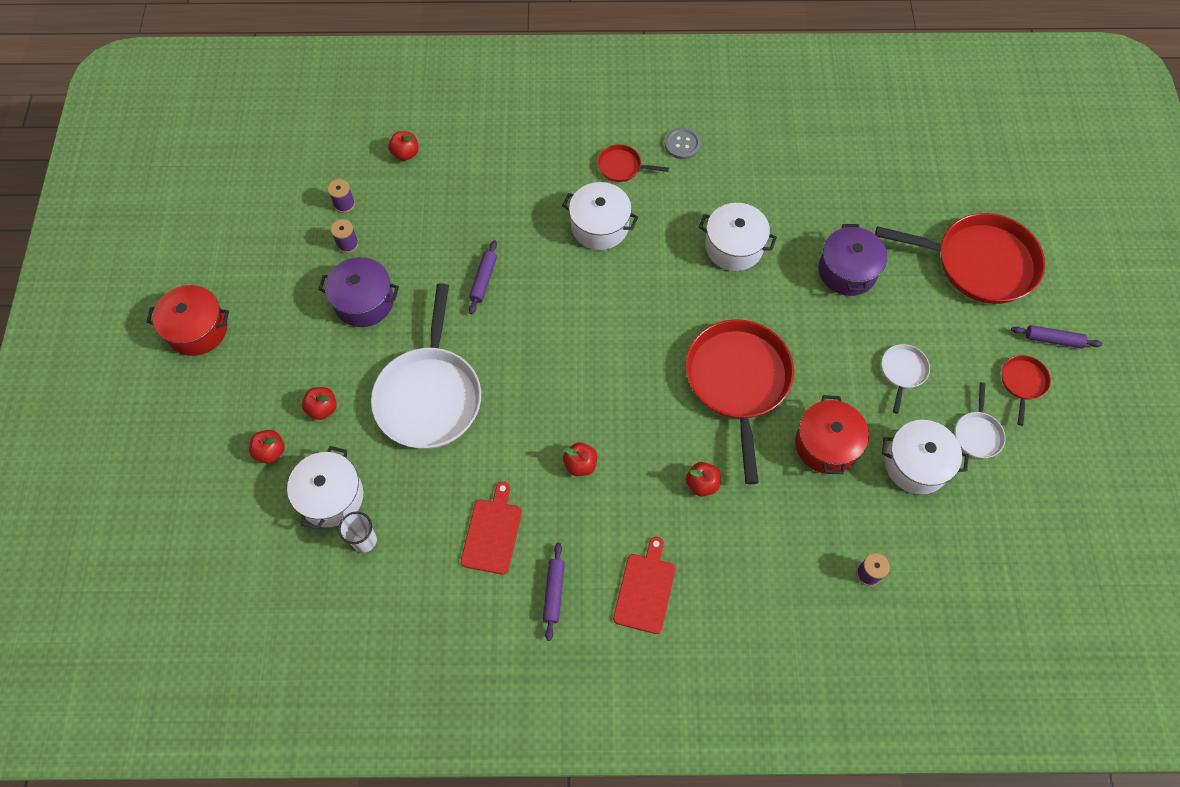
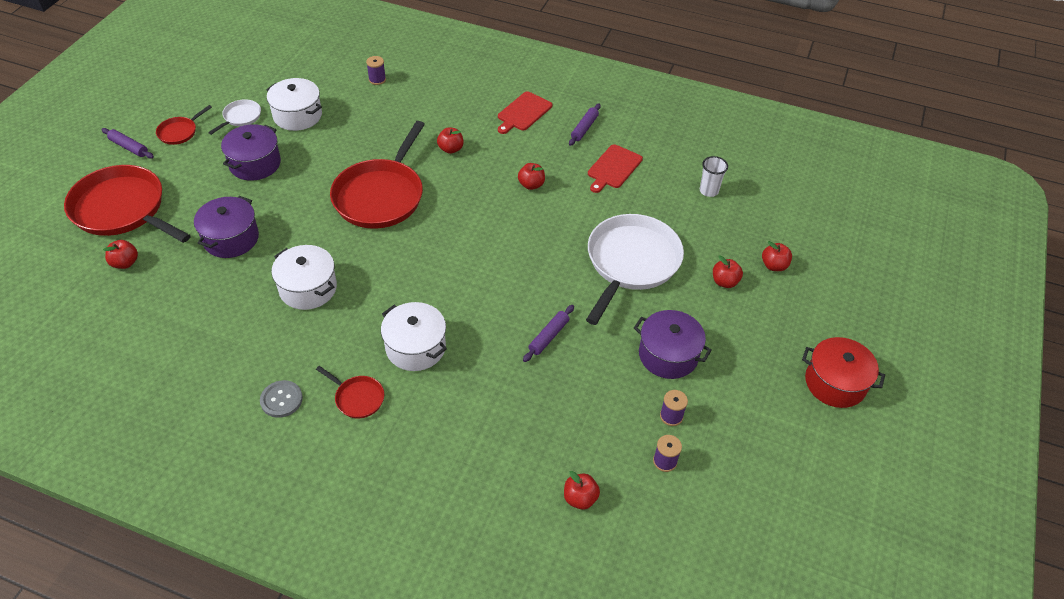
camera: 160 degrees left, 15 degrees down
(331, 496) = (729, 223): white pot -> none
(826, 445) = (348, 143): red pot -> none
(903, 371) = (255, 164): white pan -> purple pot
(919, 210) = (125, 263): none -> red apple

